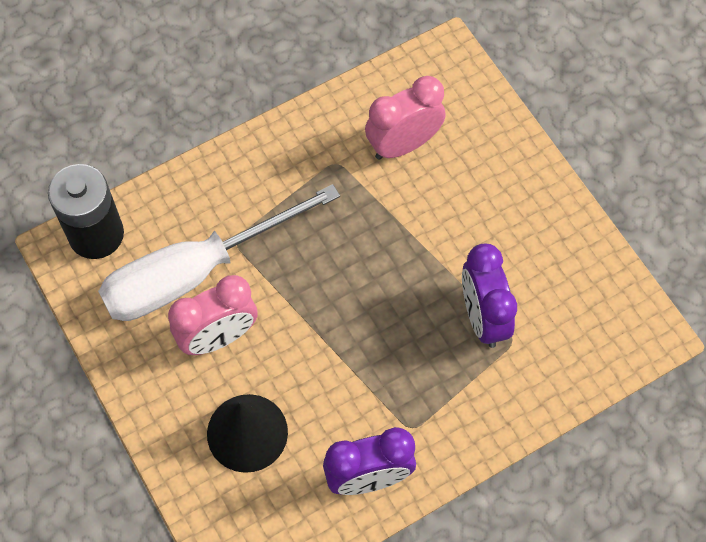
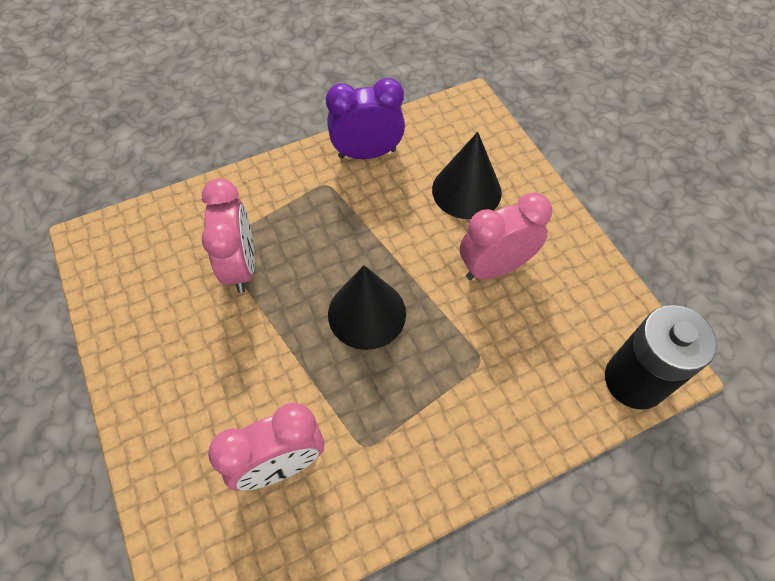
camera: 175 degrees left, 5 degrees down
(195, 272) = (522, 331): white screwdriver -> none
(347, 277) = (367, 313): none -> black cone
(483, 317) = (241, 266): purple clock -> pink clock

